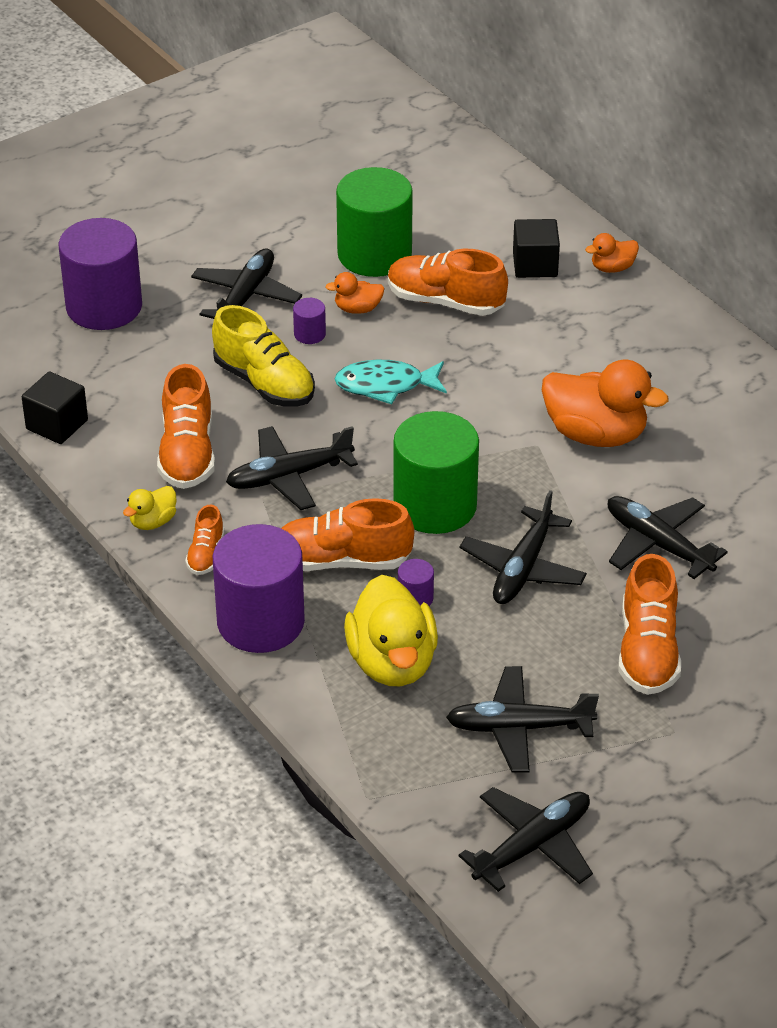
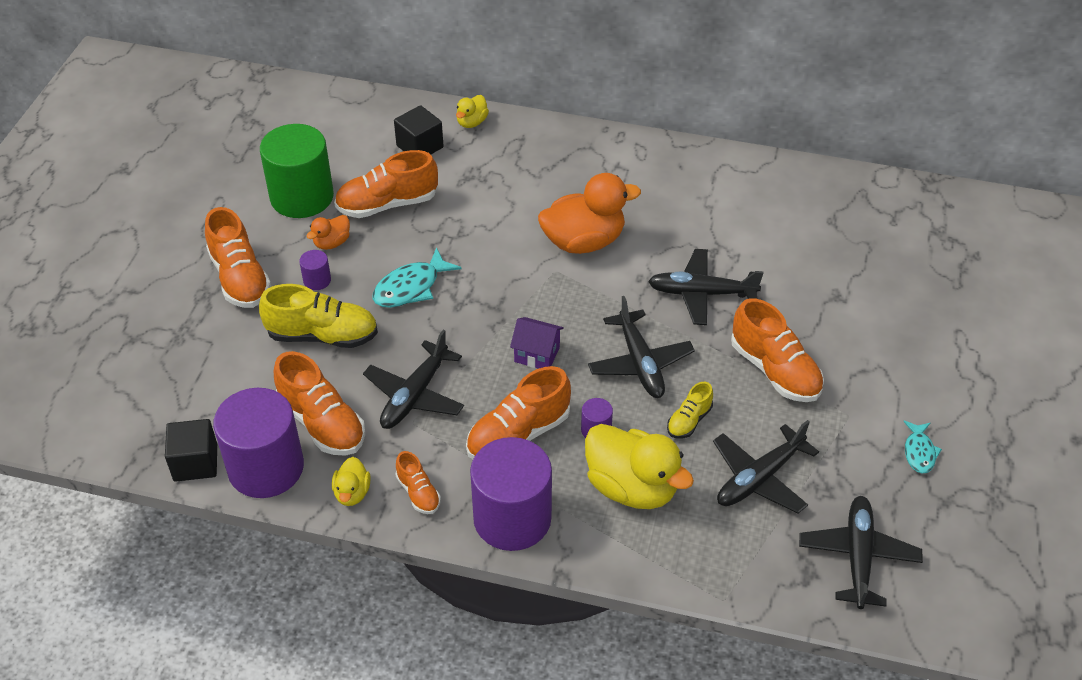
camera: 40 degrees left, 5 degrees up
(104, 307) = (136, 347): purple cylinder -> purple cylinder (266, 468)
(246, 296) = (240, 278): black plane -> orange shoe
(435, 506) = (537, 354): green cylinder -> purple house
(510, 642) = (689, 421): none -> yellow shoe
(612, 268) = (472, 122): orange duck -> yellow duck
(705, 804) = (919, 452): none -> turquoise fish

